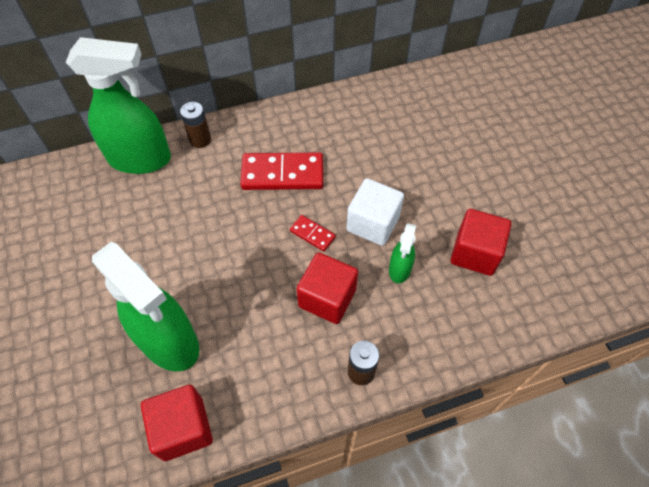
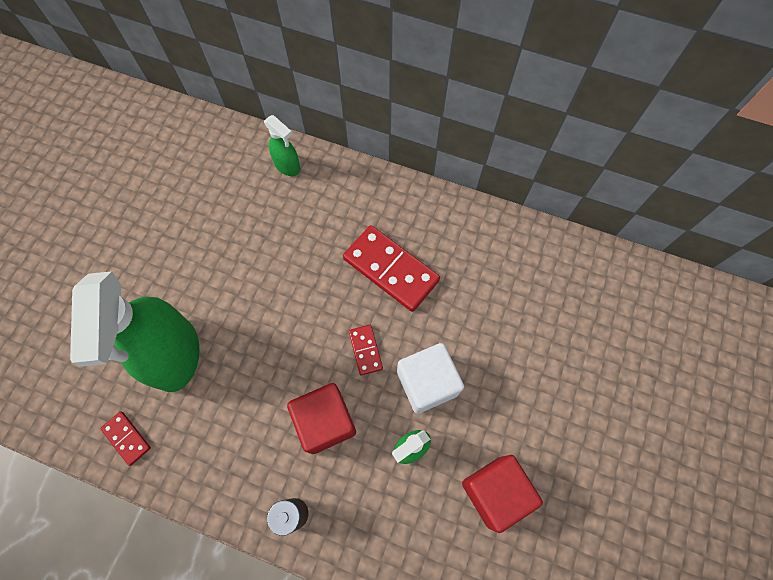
camera: 40 degrees right, 10 degrees up
(141, 159) = (287, 166): green spray bottle -> green spray bottle, size x0.47
(183, 428) = (127, 438): red cube -> red domino
(200, 140) = (350, 181): brown battery -> none

